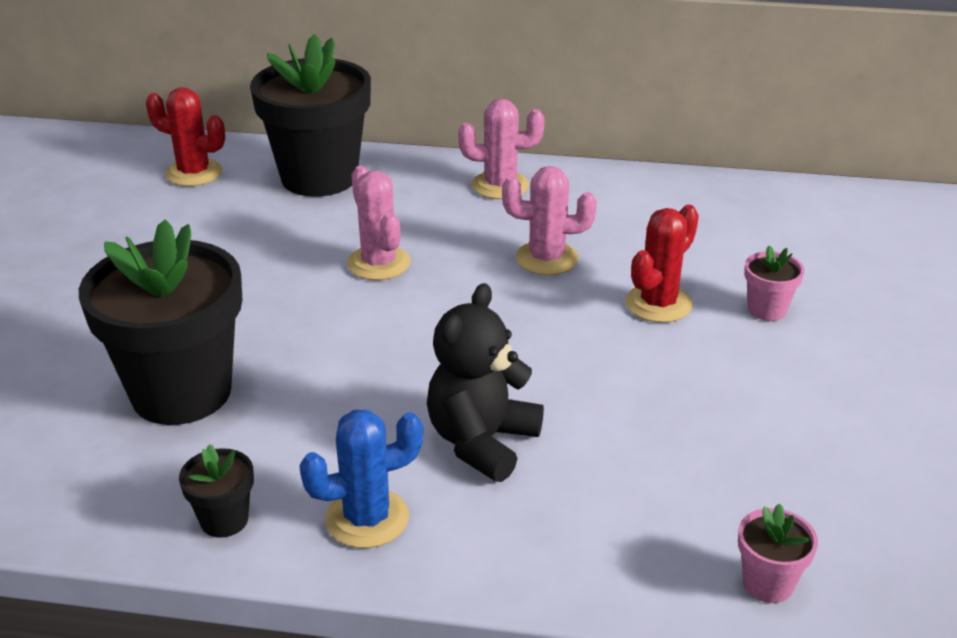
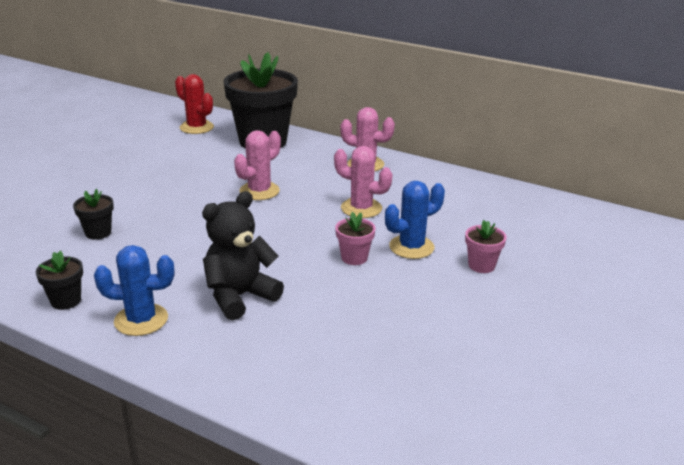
camera: 20 degrees right, 5 degrees down
(181, 392) = (98, 233): black flower pot -> black flower pot, size x0.42
(378, 263) = (259, 191): pink cactus -> pink cactus turned 45 degrees clockwise
(658, 304) = (411, 247): red cactus -> blue cactus
(768, 583) = (350, 421): pink flower pot -> pink flower pot (354, 258)

